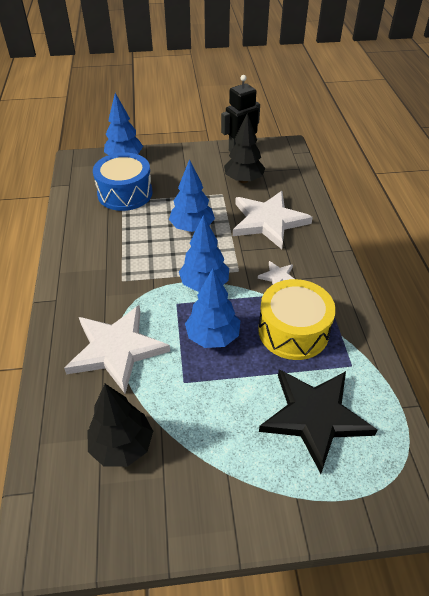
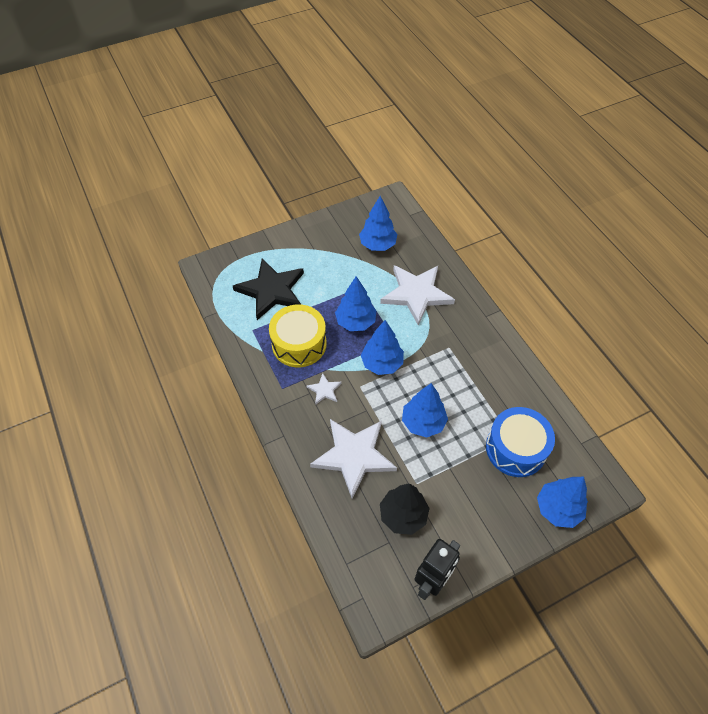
camera: 160 degrees right, 10 degrees up
(122, 446) = (377, 245): black tree -> blue tree

